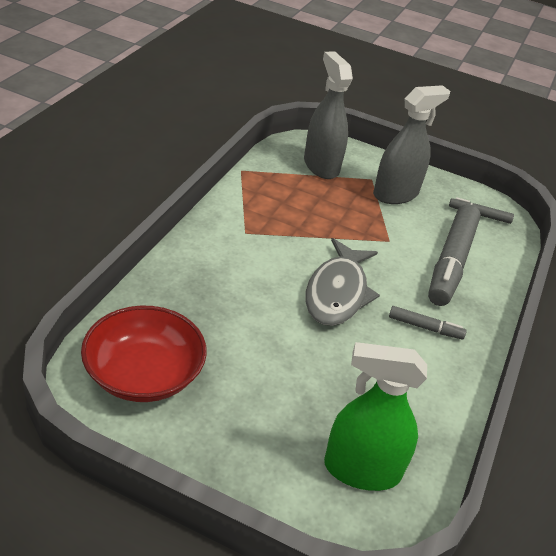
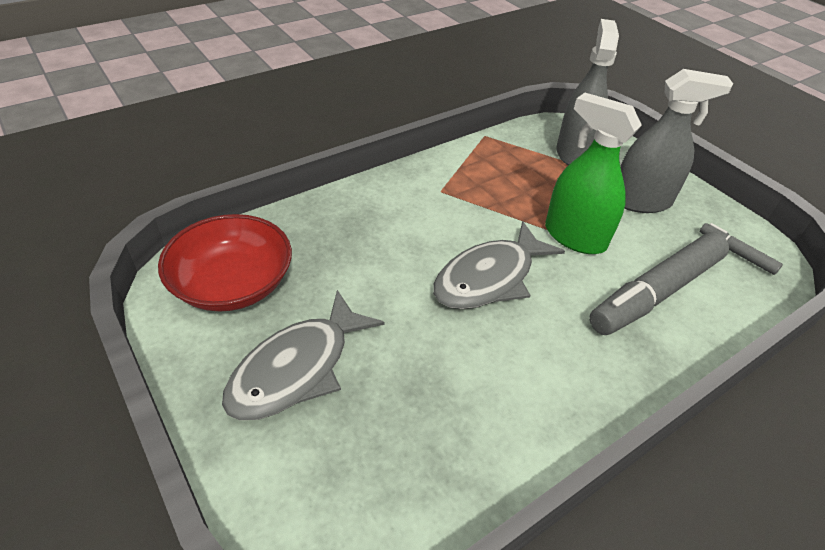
camera: 35 degrees right, 5 degrees up
(256, 417) = (297, 368): none -> grey fish
(361, 470) = (358, 476): green spray bottle -> green spray bottle (574, 237)
(425, 327) = (565, 351): grey marker -> none

